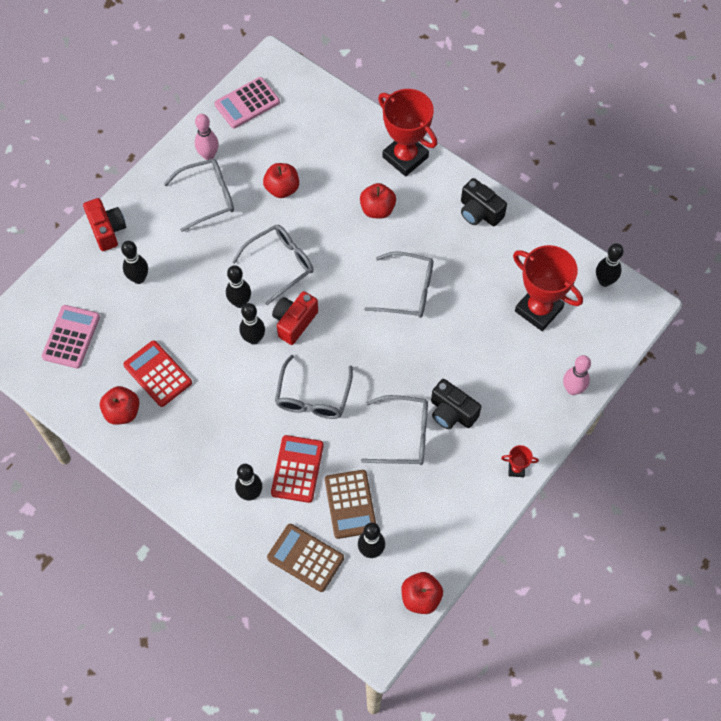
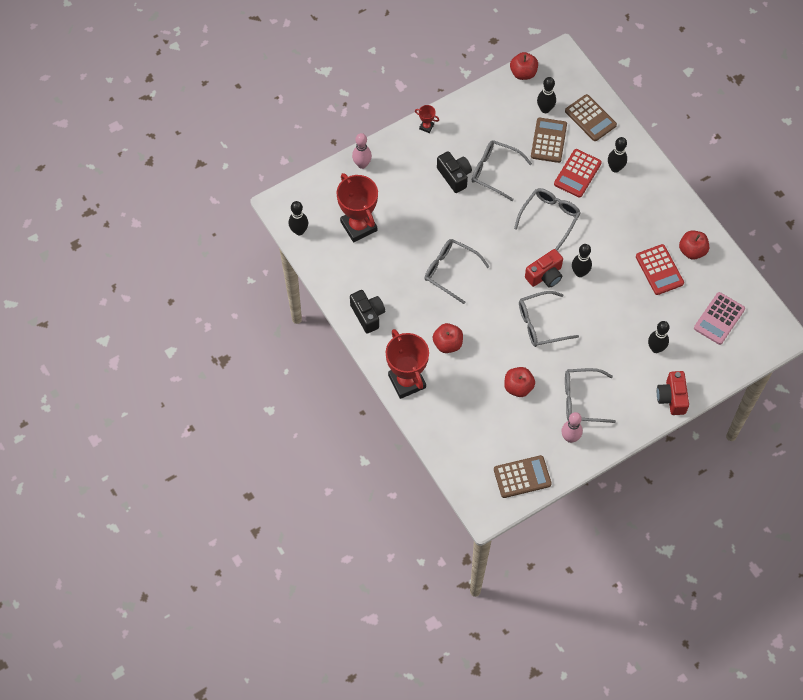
camera: 160 degrees left, 0 degrees up
(240, 302) = (581, 304): black bowling pin -> none
(247, 103) = (522, 477): pink calculator -> brown calculator

